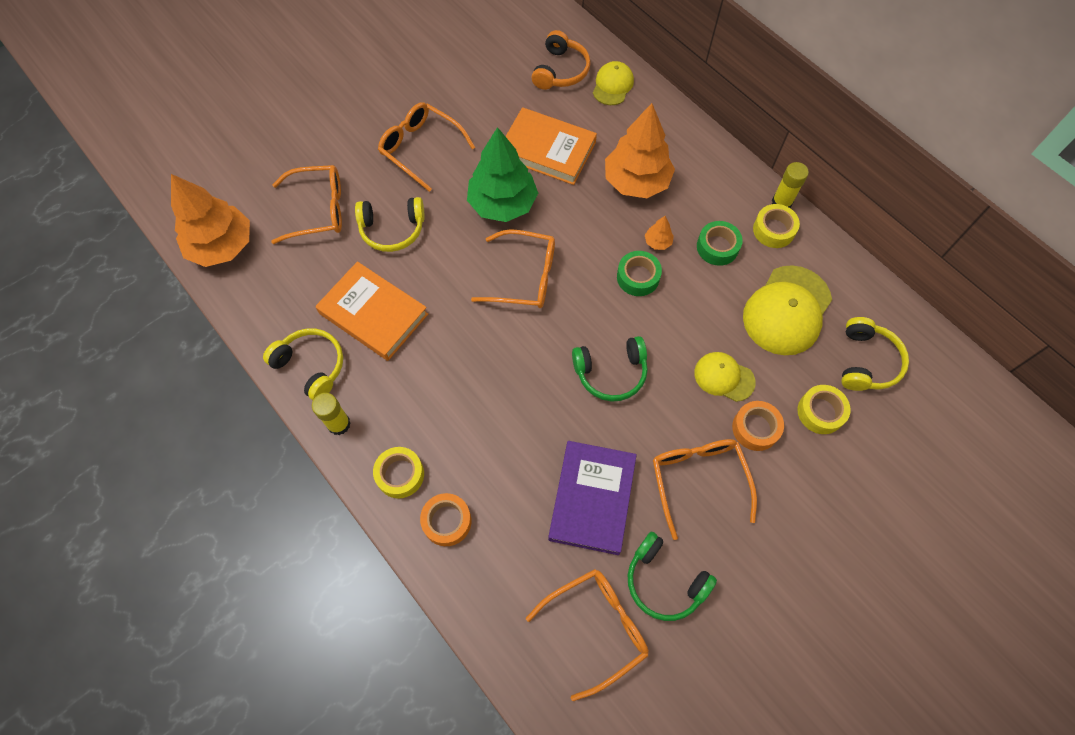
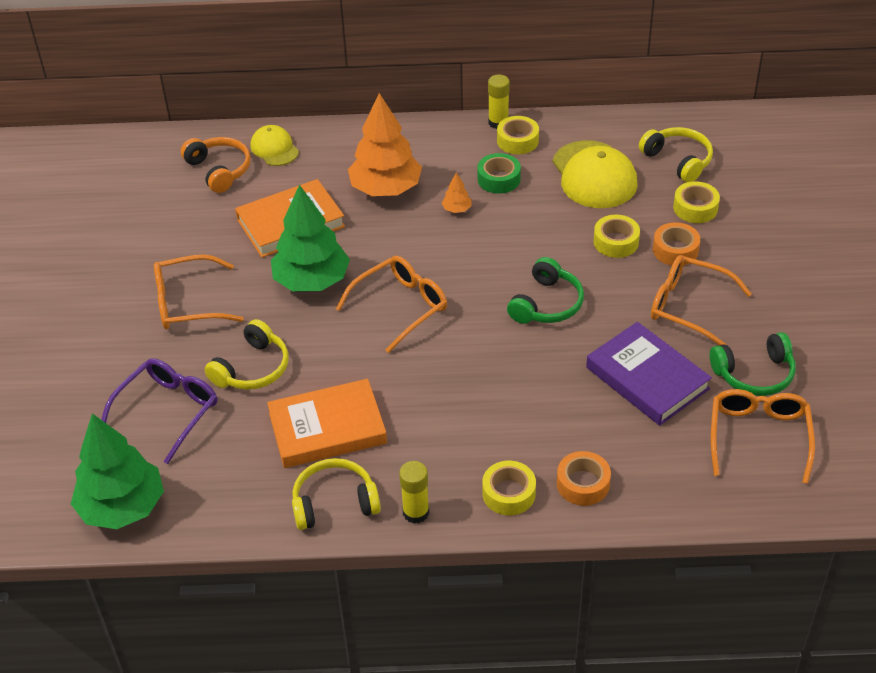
camera: 50 degrees left, 20 degrees down
(222, 246) = (122, 507): orange tree -> green tree
(319, 210) = (168, 410): orange glasses -> purple glasses
(638, 277) = (476, 239): green tape -> none
(724, 377) = (616, 242): yellow cap -> yellow tape

